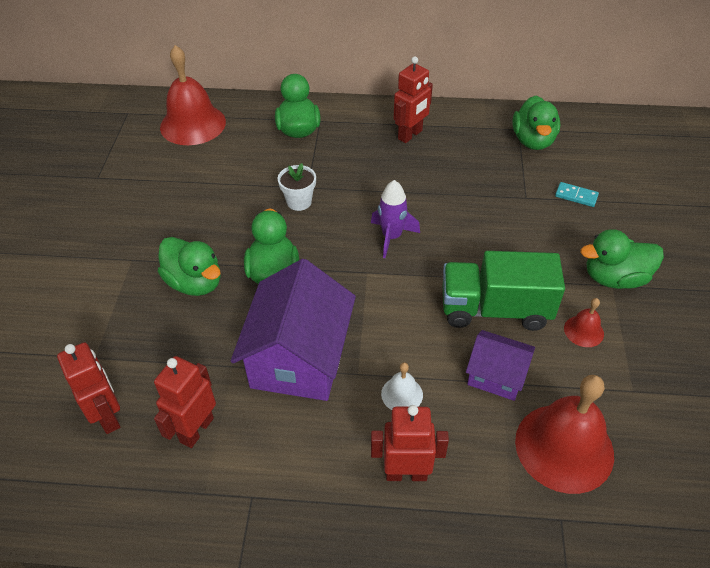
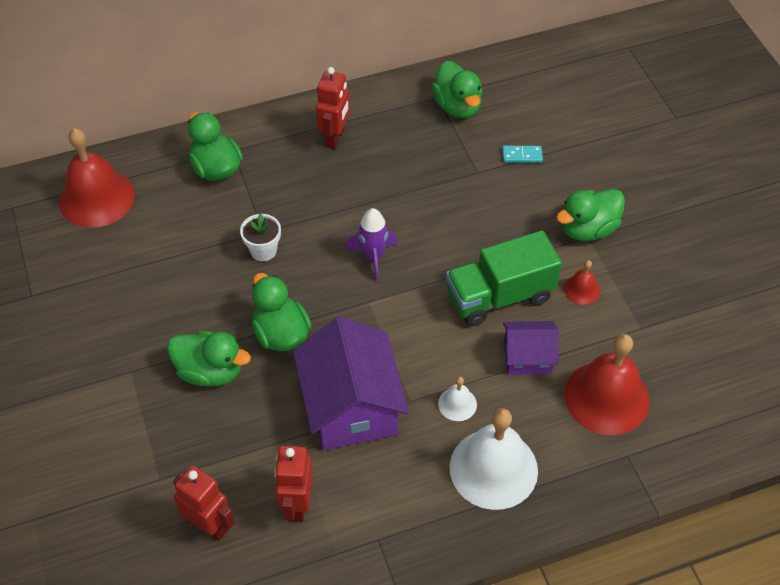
camera: 25 degrees left, 5 degrees up
(406, 473) = (493, 468): red robot -> white bell

